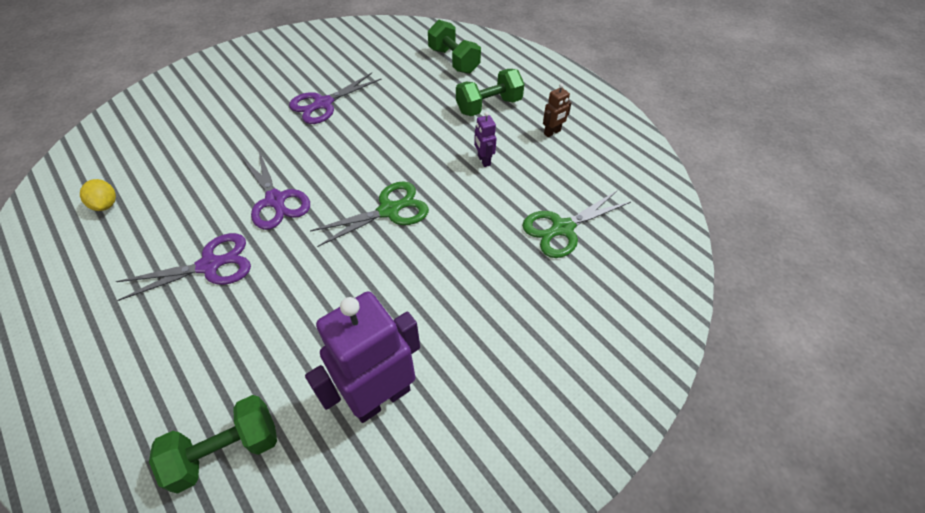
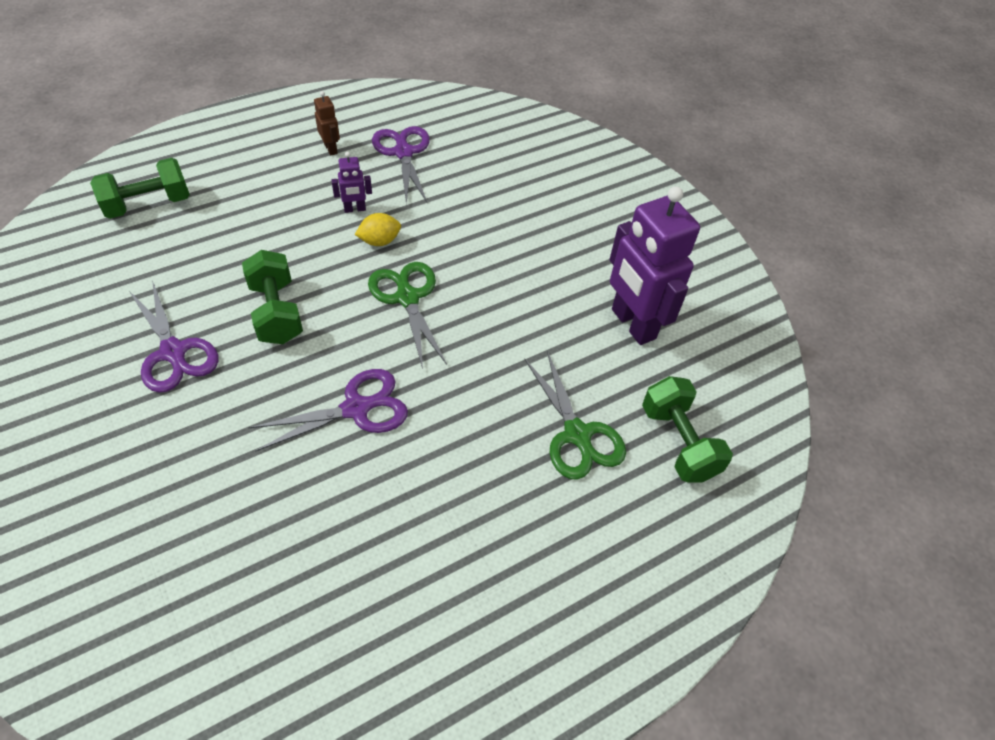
camera: 85 degrees left, 0 degrees up
(106, 204) = (295, 633): yellow lemon -> yellow lemon (379, 241)
(210, 265) = (449, 476): purple scissors -> purple scissors (403, 153)
(489, 106) = (262, 189): green dumbbell -> green dumbbell (276, 312)
(562, 228) = (468, 172): green scissors -> green scissors (577, 434)

